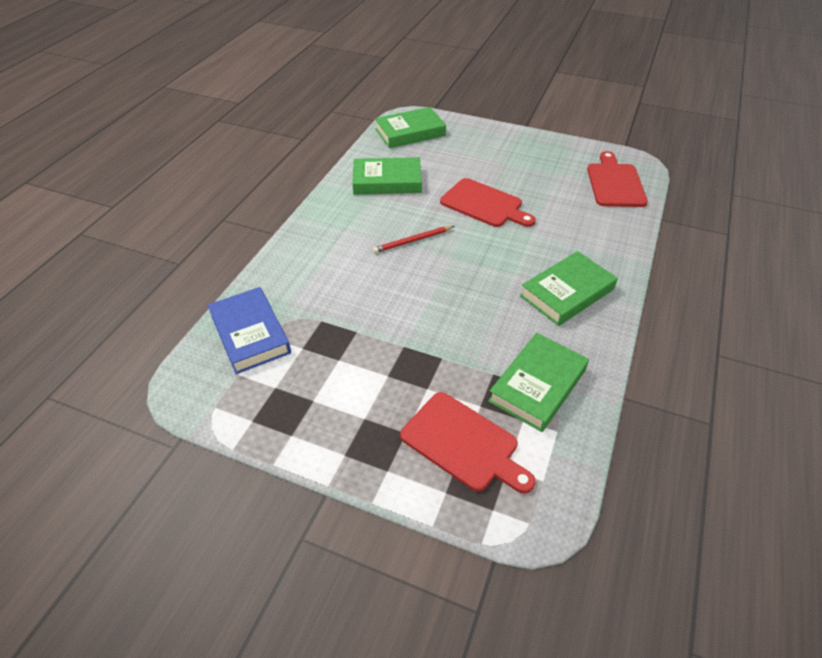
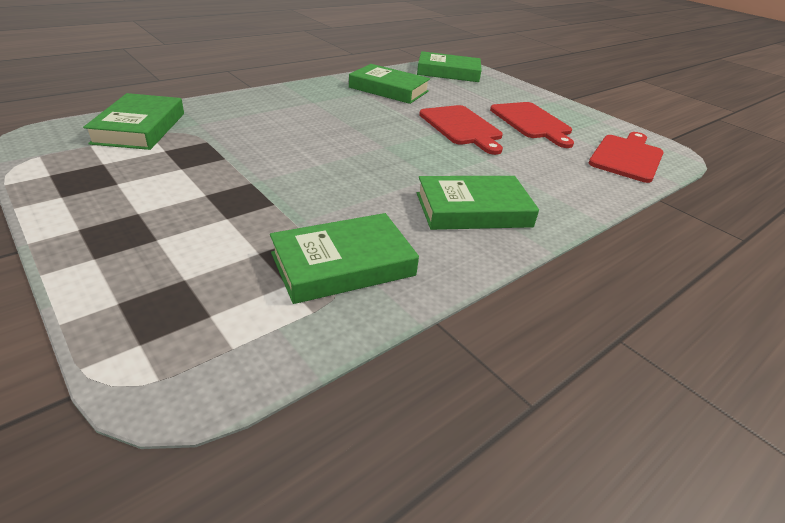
camera: 25 degrees right, 10 degrees down
(250, 334) = (140, 128): blue book -> green book
(412, 241) = (360, 126): red pencil -> none
(463, 443) = (197, 273): red cutting board -> red cutting board (532, 122)

